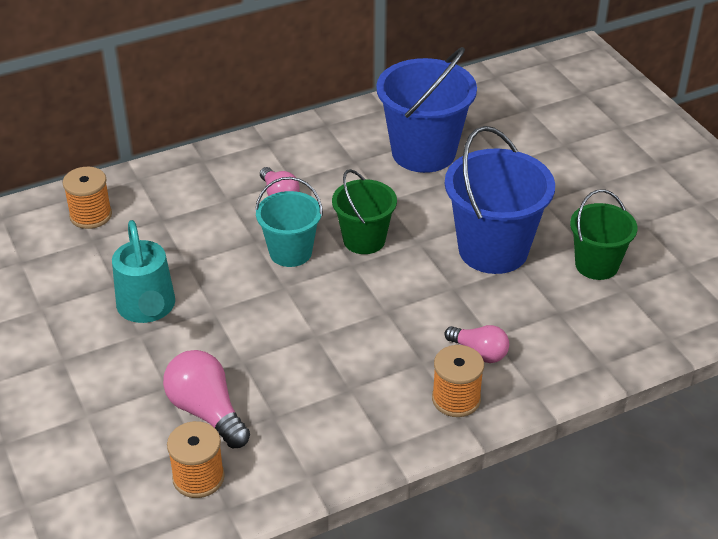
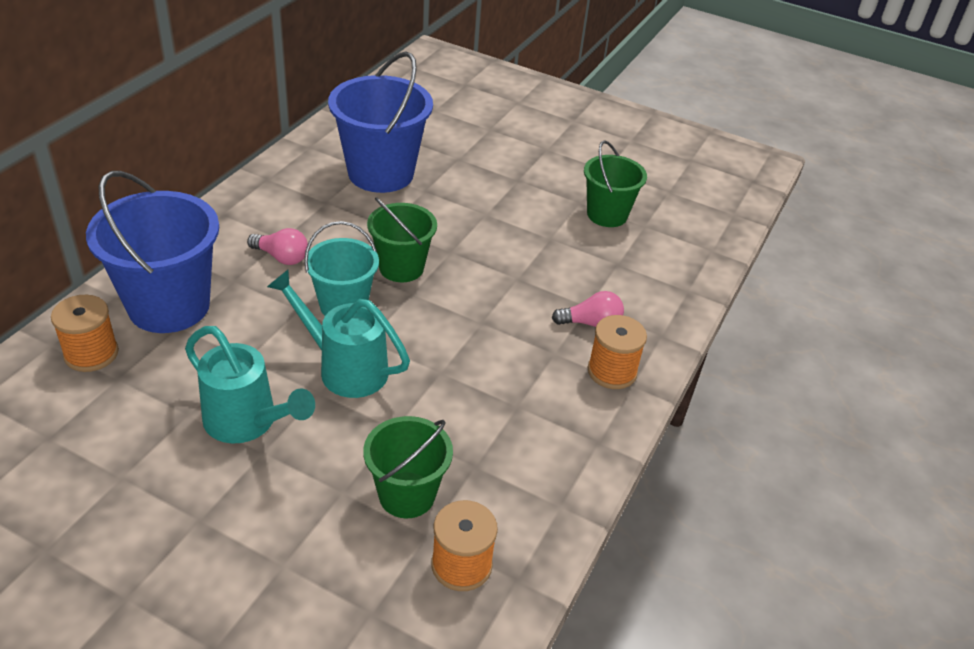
camera: 40 degrees left, 0 degrees up
(206, 411) = (407, 495): pink light bulb -> green bucket
(248, 300) = (345, 368): none -> turquoise watering can
(493, 250) = (518, 233): blue bucket -> blue bucket (169, 306)

